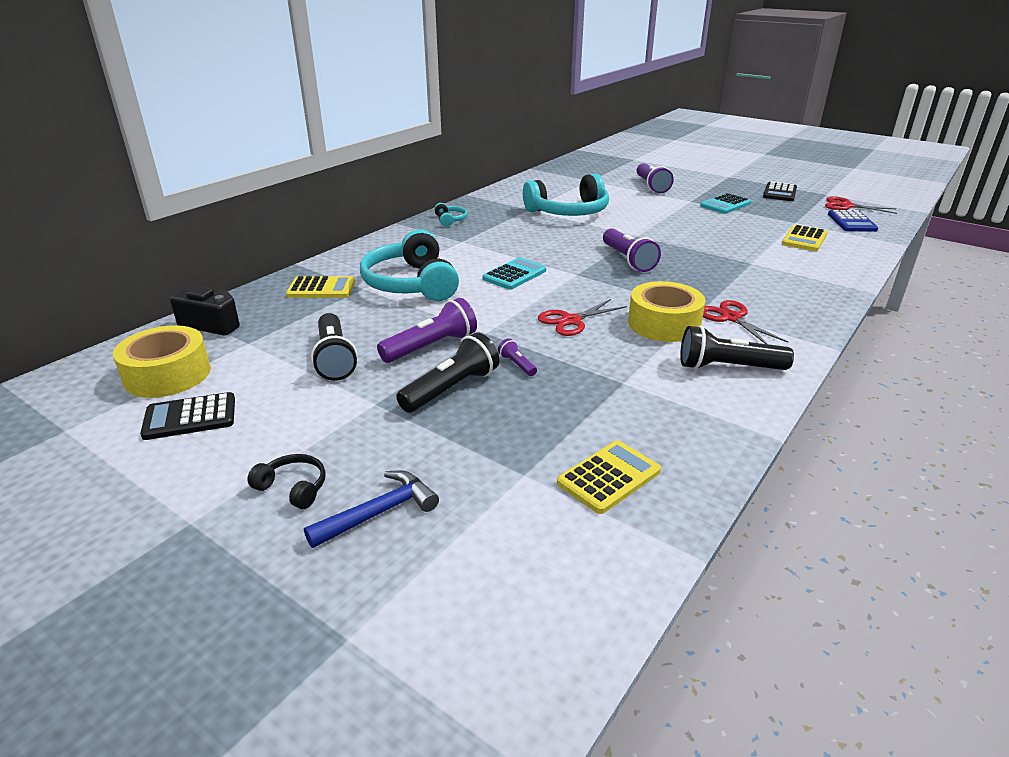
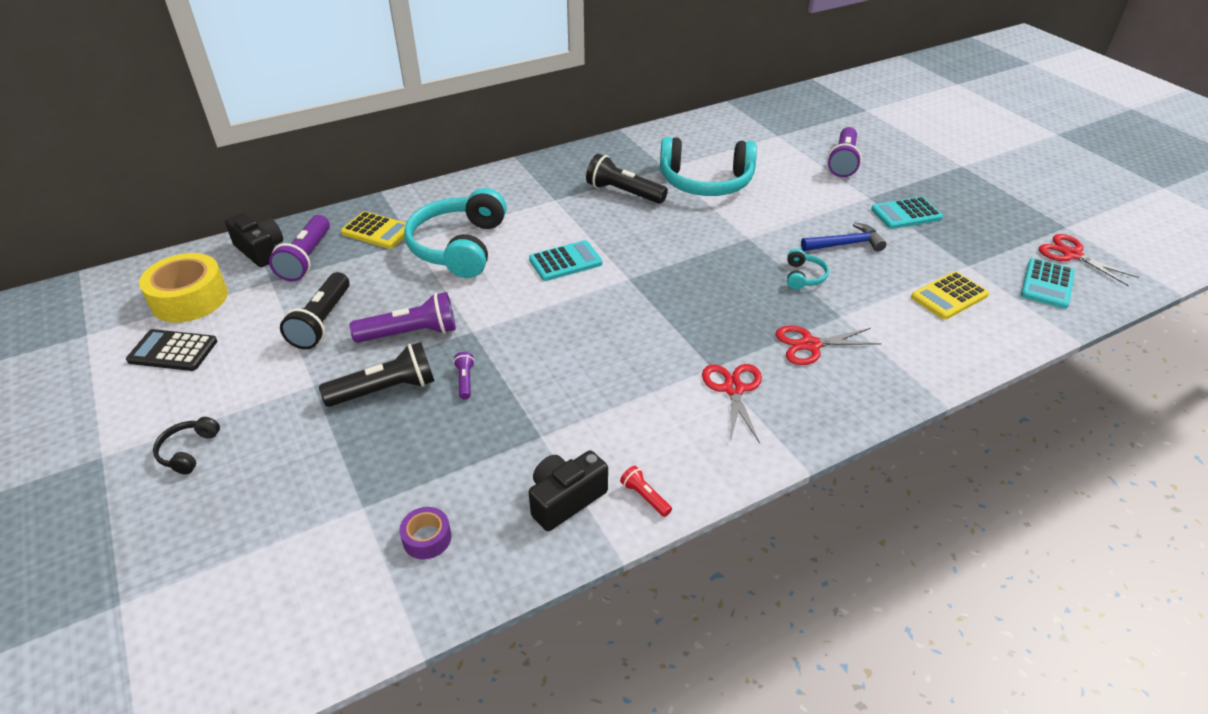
camera: 25 degrees right, 10 degrees up
(293, 488) = (188, 451): black headphones -> black headphones turned 135 degrees counterclockwise
(379, 512) = (227, 500): blue hammer -> blue hammer (846, 244)
(450, 220) = (570, 165): turquoise headphones -> turquoise headphones (803, 276)
(571, 321) = (564, 341): red scissors -> red scissors (810, 345)
(609, 477) = (427, 538): yellow calculator -> purple tape
(627, 260) = (702, 273): purple flashlight -> purple flashlight (306, 259)
(664, 324) = (653, 374): yellow tape -> none
(691, 416) = (565, 499): none -> black camera
(728, 367) = (661, 453): black flashlight -> black flashlight (624, 192)
(748, 396) = (645, 497): none -> red flashlight
(780, 193) = (1002, 210): black calculator -> none
(851, 222) = (1047, 284): blue calculator -> turquoise calculator

